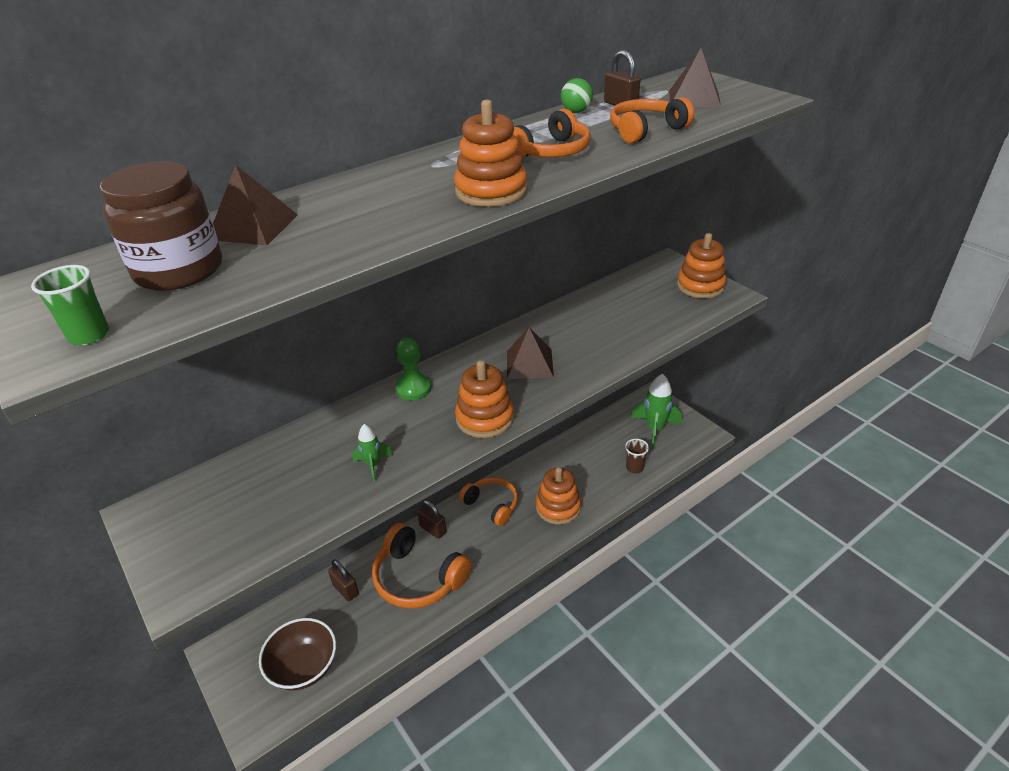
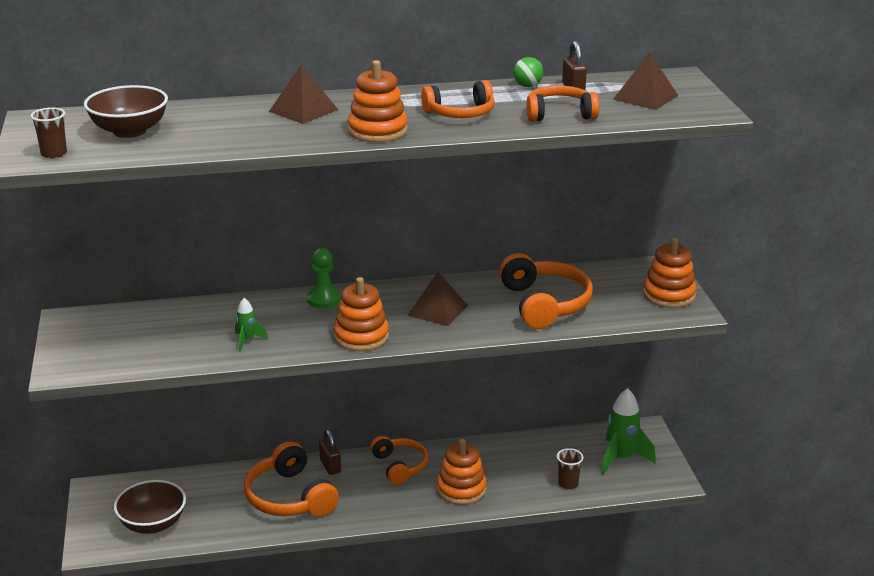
camera: 25 degrees right, 10 degrees down
(89, 335) = (54, 154): green cup -> brown cup
(179, 270) = (129, 131): brown jar -> brown bowl
(253, 227) = (197, 116): brown pyramid -> brown pyramid (303, 110)
(345, 589) = (222, 484): brown padlock -> none
(614, 326) = (544, 304): none -> orange headphones

